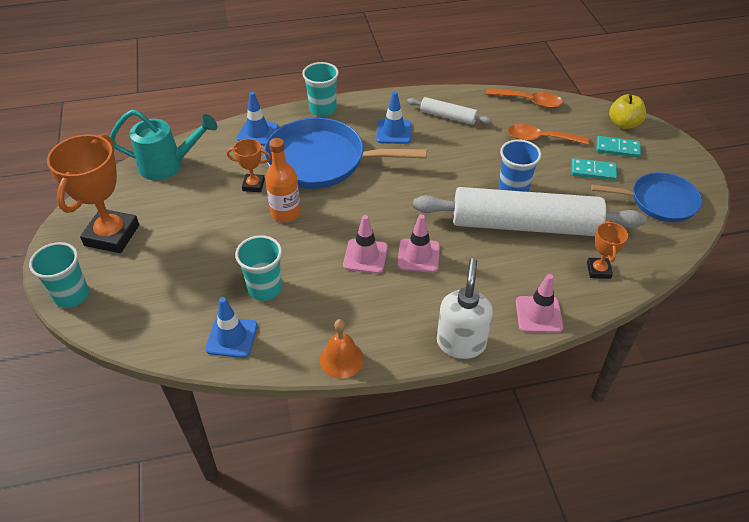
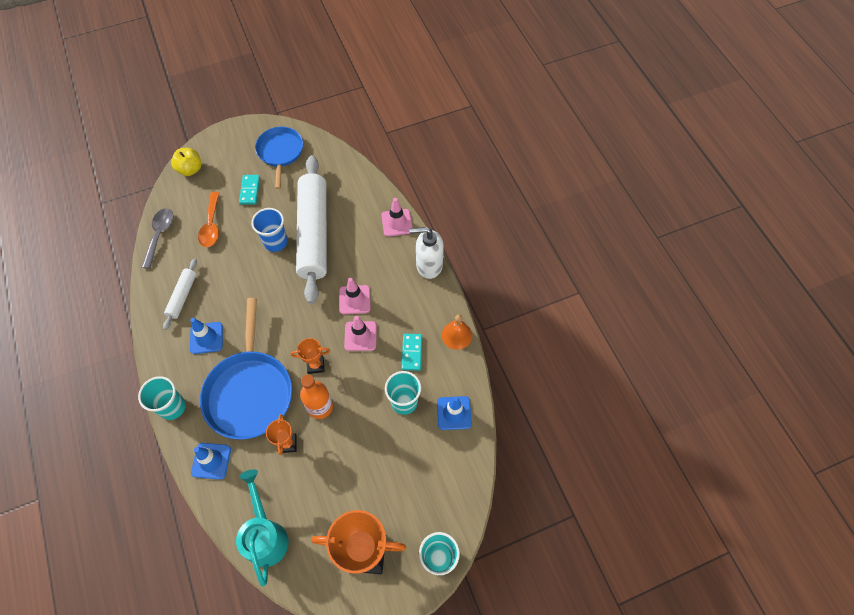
camera: 100 degrees left, 15 degrees up
(529, 101) = (159, 235): orange spoon -> grey spoon
(598, 270) = (352, 189): orange trophy -> orange trophy (315, 365)
(617, 148) = (221, 174): turquoise domino -> turquoise domino (411, 352)

